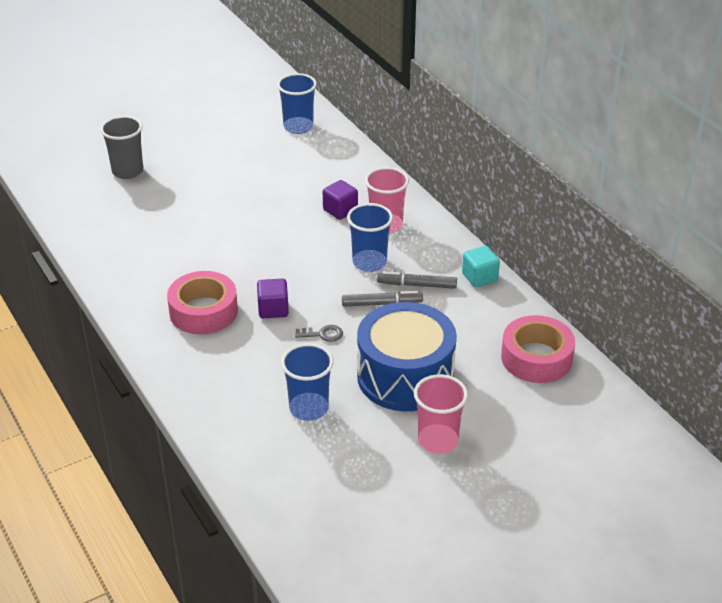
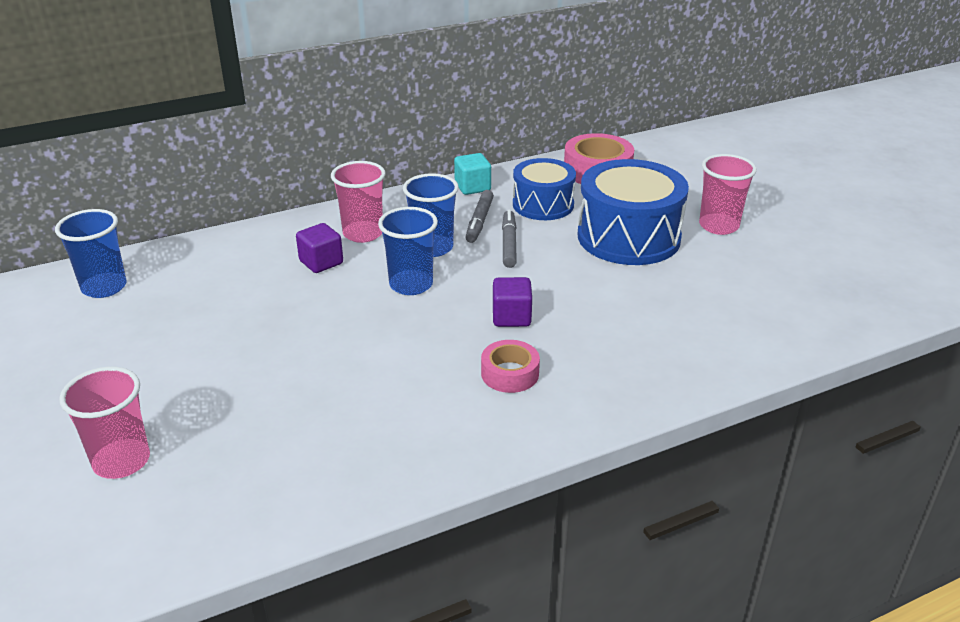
camera: 85 degrees left, 5 degrees down
(127, 171) = (122, 461): grey cup -> pink cup
(203, 311) = (510, 373): pink tape -> pink tape, size x0.61
(309, 408) = (685, 297): blue cup -> blue cup (411, 285)
(323, 334) = (560, 283): grey key -> none
(456, 322) = (543, 204): none -> blue drum

